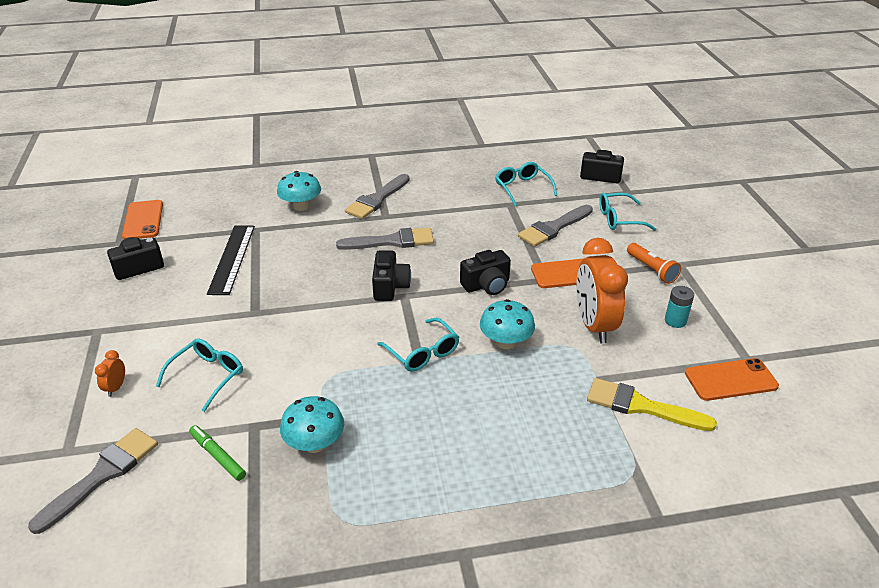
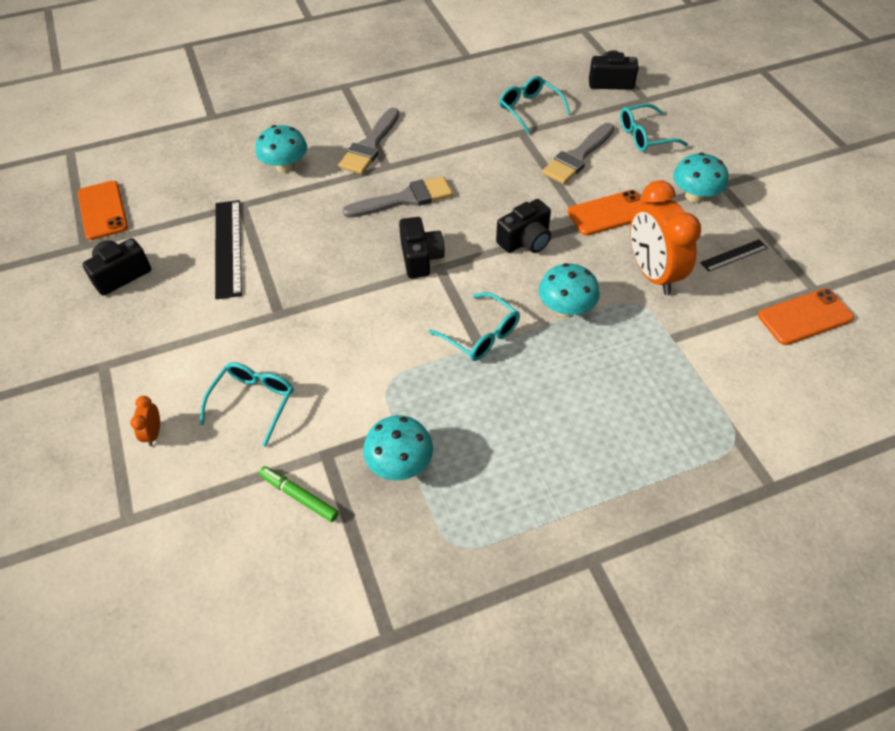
camera: 10 degrees left, 15 degrees up
(102, 475) = (179, 542): grey brush -> none
(641, 406) = (724, 362): yellow brush -> none
(651, 270) = (694, 196): orange flashlight -> turquoise mushroom
(675, 321) = (734, 255): turquoise battery -> black ruler

